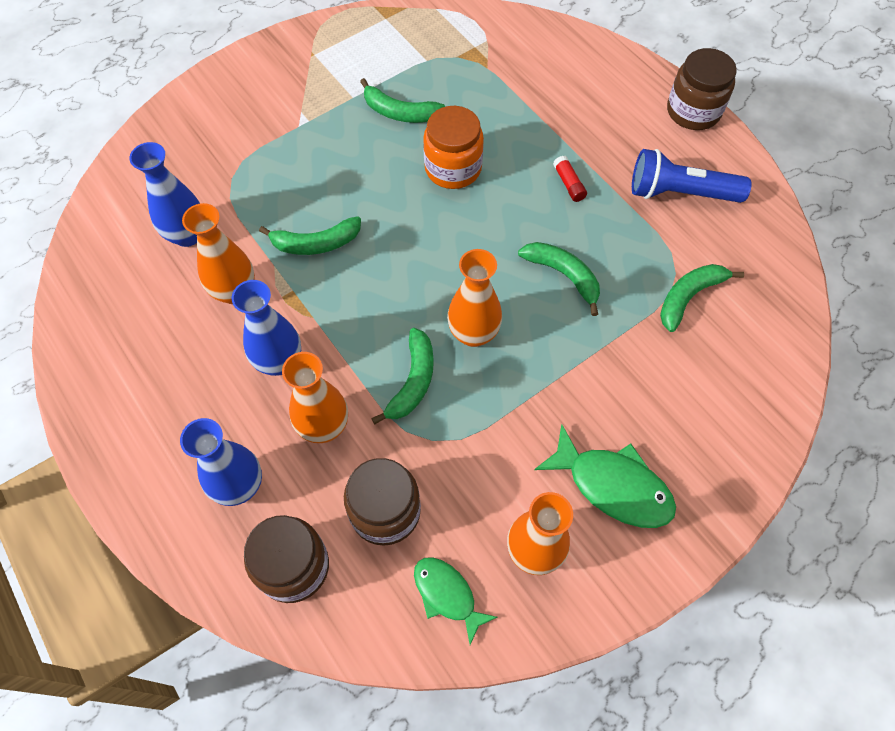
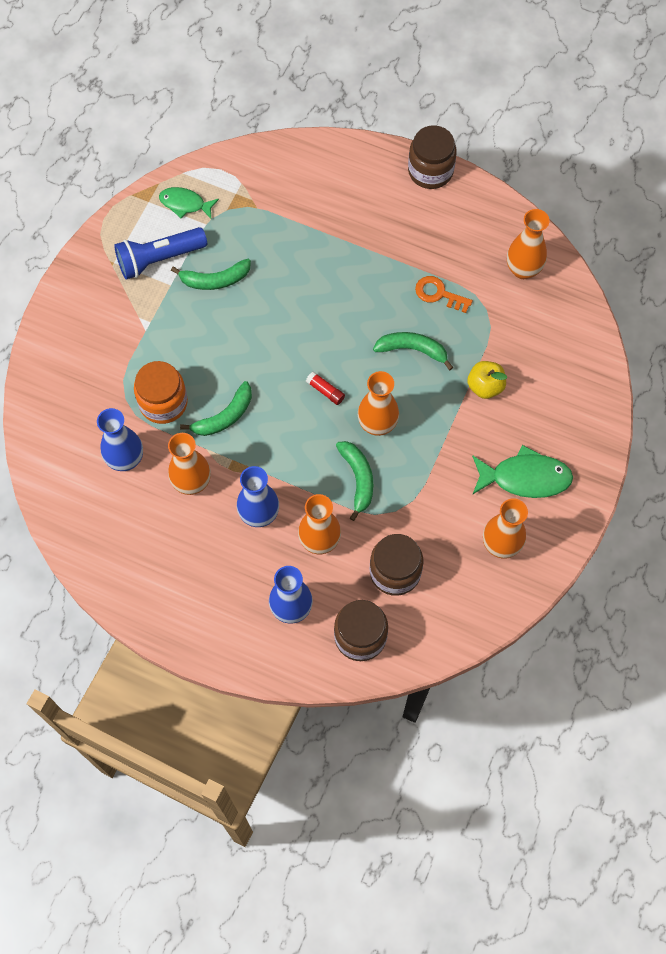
camera: 30 degrees left, 5 degrees up
(447, 595) = (464, 599): green fish -> green fish (185, 204)
(453, 168) = (284, 306): orange jar -> orange jar (163, 402)
(569, 184) = (375, 276): red glue stick -> red glue stick (325, 391)
(625, 355) = (485, 386): none -> yellow apple
(629, 233) = (439, 294): none -> orange key
(680, 193) = (456, 244): blue flashlight -> blue flashlight (159, 259)
(689, 297) = (504, 322): green banana -> none
(743, 252) = (523, 269): none -> orange vase

